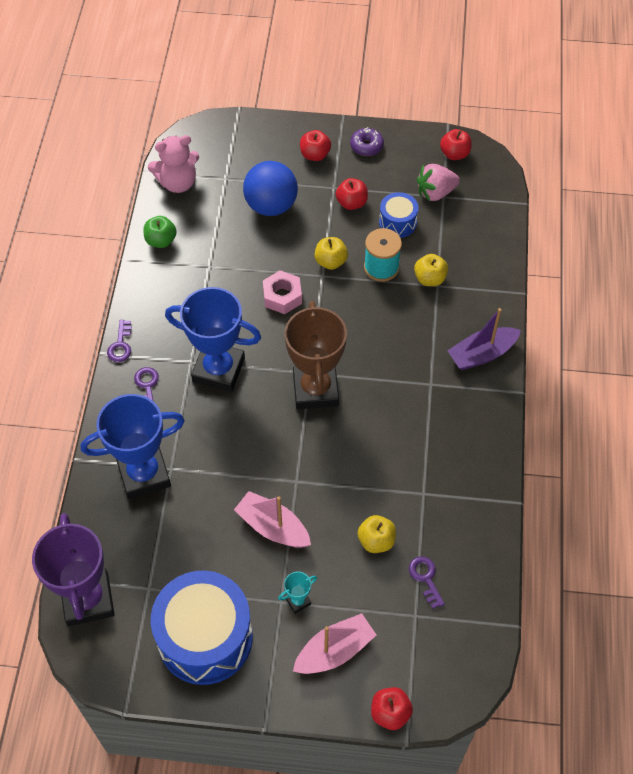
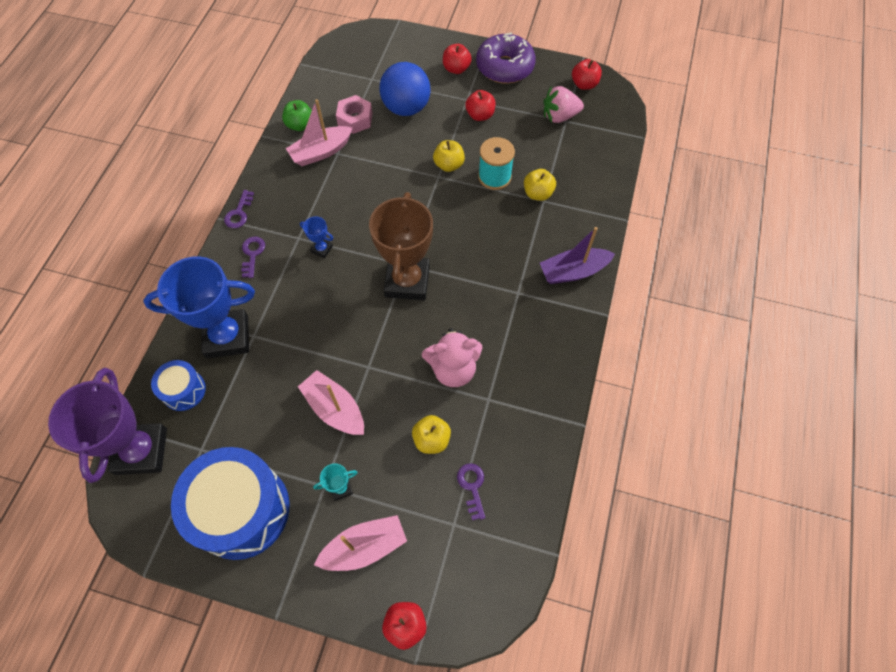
camera: 10 degrees right, 5 degrees up
(178, 183) = (328, 77): pink teddy bear -> pink teddy bear (453, 369)
(191, 267) = (321, 152): none -> pink boat
(218, 370) = (322, 249): blue trophy -> blue trophy, size x0.41
(282, 296) = (397, 190): pink nut -> pink nut (355, 119)
(366, 146) = (505, 67): purple donut -> purple donut, size x1.91
(397, 222) = (518, 138): blue drum -> blue drum (184, 390)

